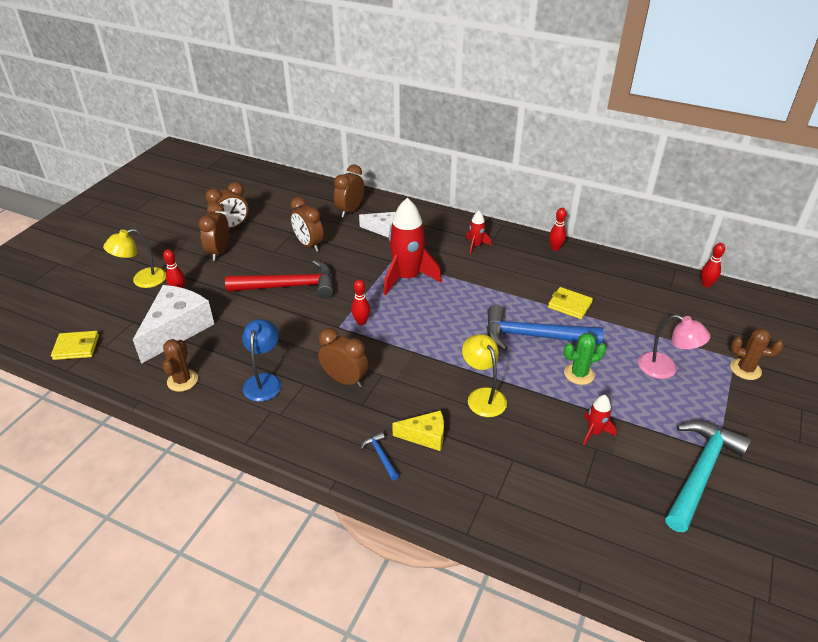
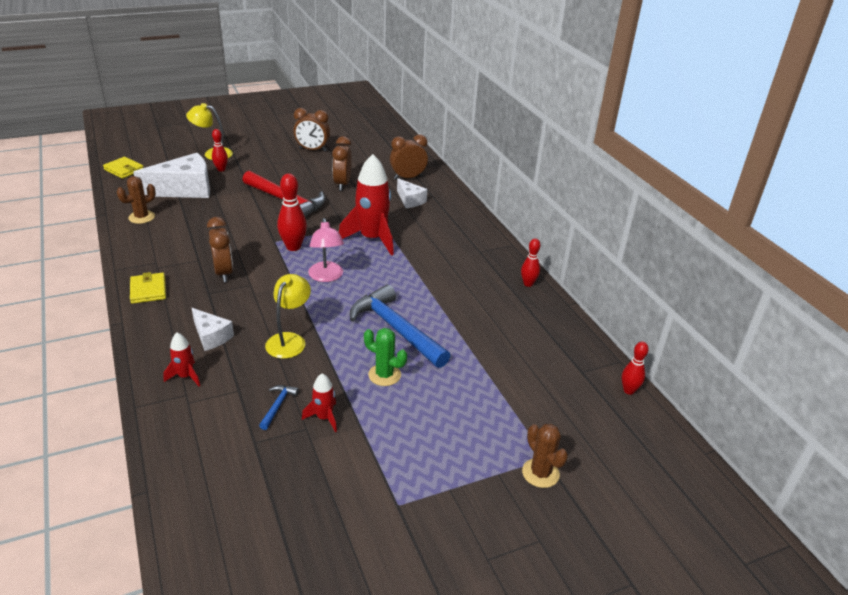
camera: 40 degrees right, 5 degrees down
(219, 252) = (280, 160): brown clock -> none
(264, 381) = (180, 244): blue lamp -> none
(361, 322) = (293, 247): red bowling pin -> red bowling pin, size x1.60
(380, 455) = (167, 327): blue hammer -> blue hammer (278, 406)
(425, 436) = (211, 336): yellow cheese -> white cheese
(476, 246) = (462, 247): red rocket -> red rocket (185, 376)
(569, 305) = (465, 327): yellow wallet -> yellow wallet (148, 290)
(665, 369) = (463, 421): pink lamp -> pink lamp (326, 277)
(700, 472) = (355, 505): turquoise hammer -> none

